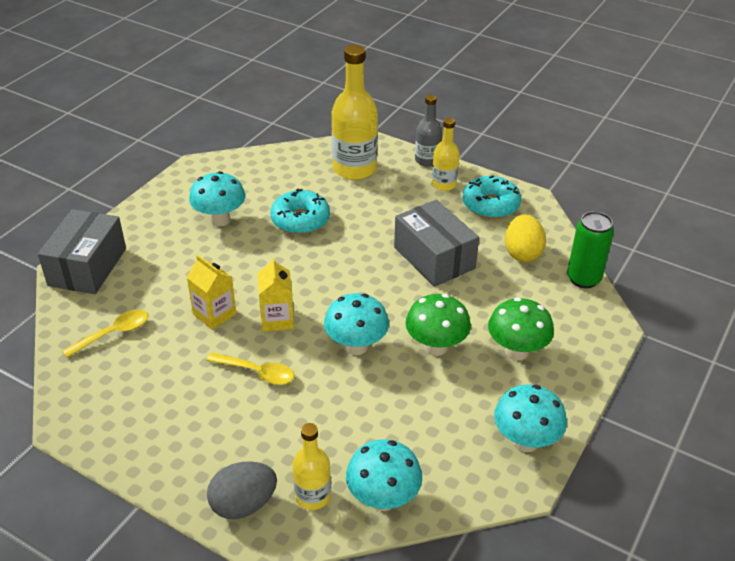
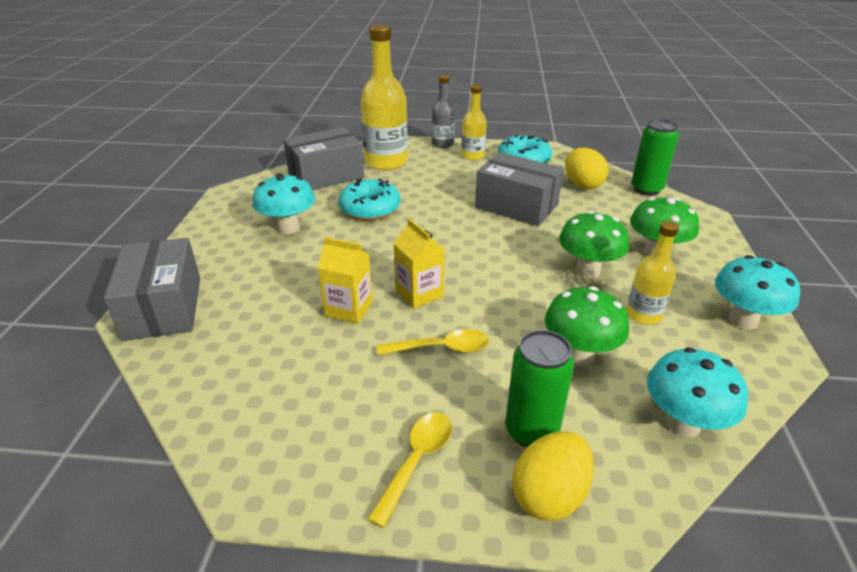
camera: 25 degrees left, 5 degrees down
(113, 333) = (243, 364): yellow spoon -> yellow spoon (416, 461)
(243, 504) = (549, 495): grey egg -> yellow egg
(269, 459) = (531, 431): none -> green can
(289, 169) = (326, 175): none -> grey box
(312, 496) = (613, 451): yellow bottle -> yellow bottle (643, 315)
(356, 346) = (517, 292): turquoise mushroom -> none
(357, 417) = (579, 354): none -> green mushroom

